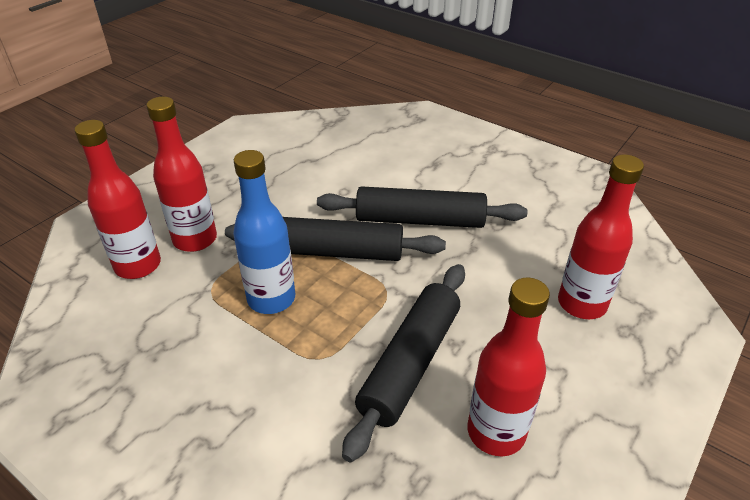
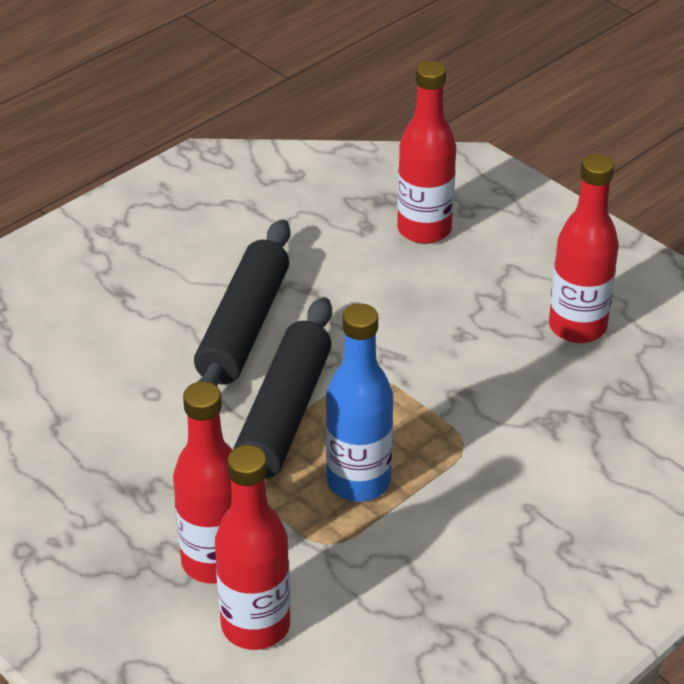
camera: 80 degrees left, 0 degrees up
(410, 363) = (483, 372): black rolling pin -> none

